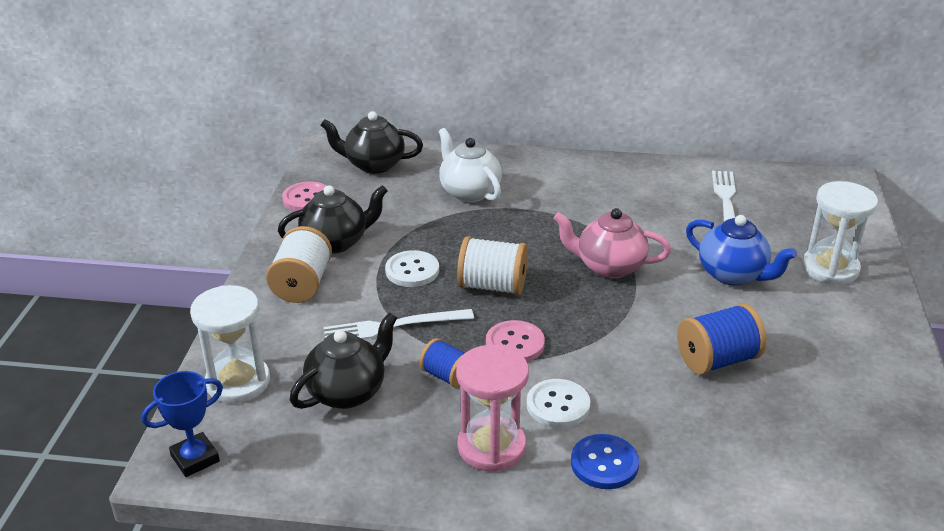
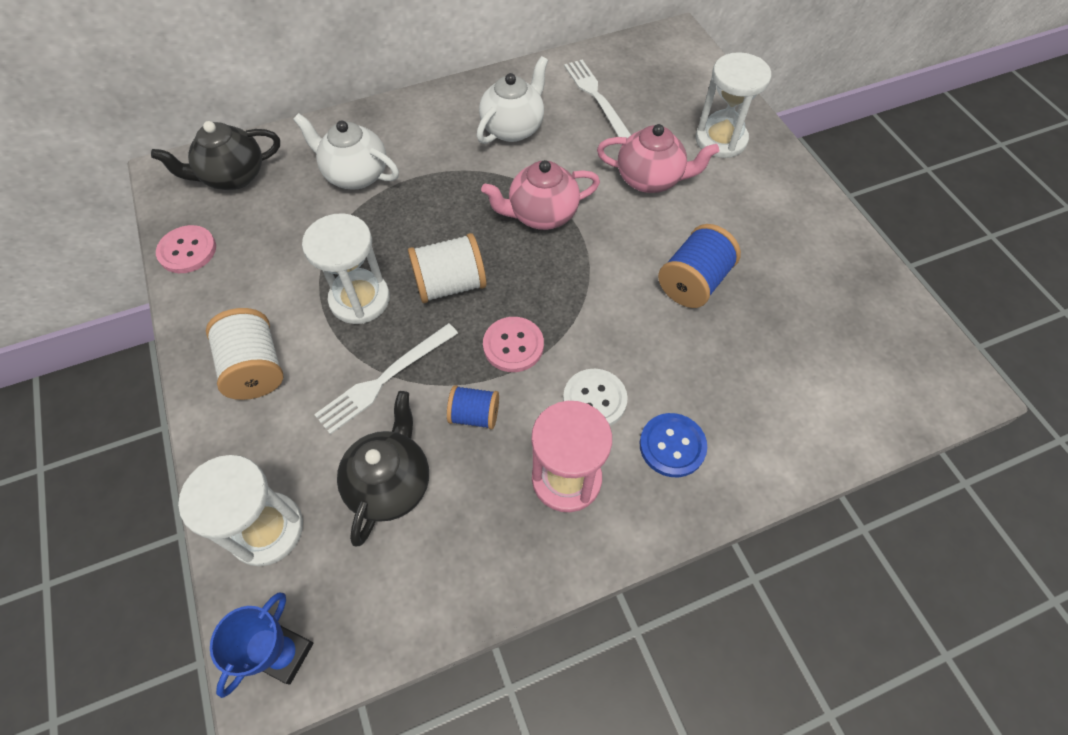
camera: 30 degrees left, 25 degrees up
(336, 242) = (257, 296): black teapot -> none
(412, 271) = (360, 299): white button -> white hourglass
(629, 201) = (513, 128): none -> white teapot
(733, 275) = (650, 179): blue teapot -> pink teapot

